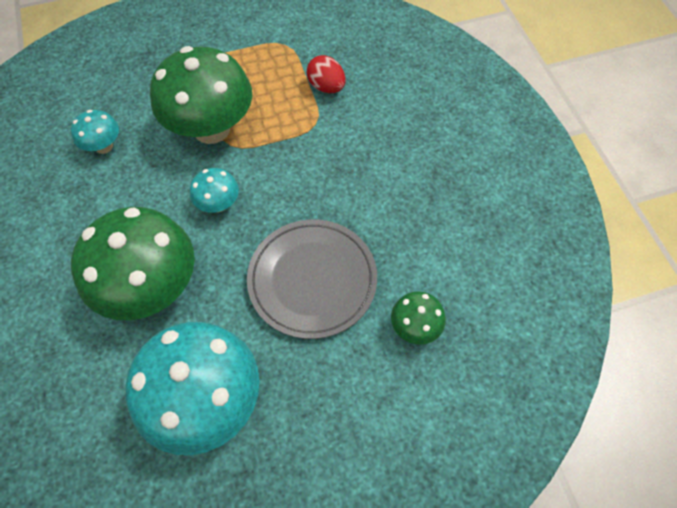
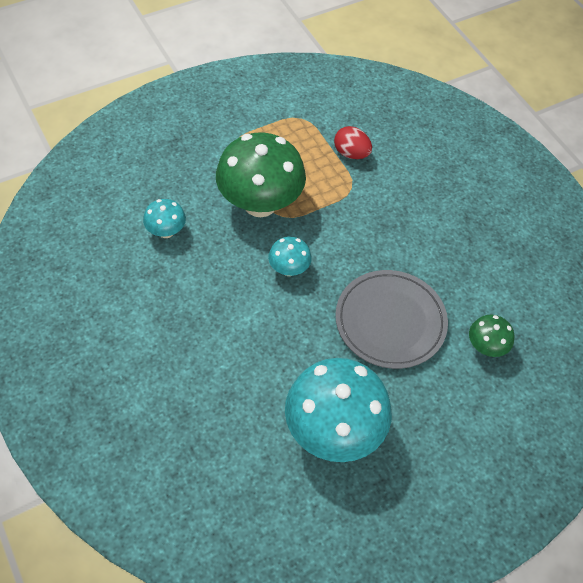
camera: 15 degrees left, 5 degrees down
(152, 288) = (254, 347): green mushroom -> none

